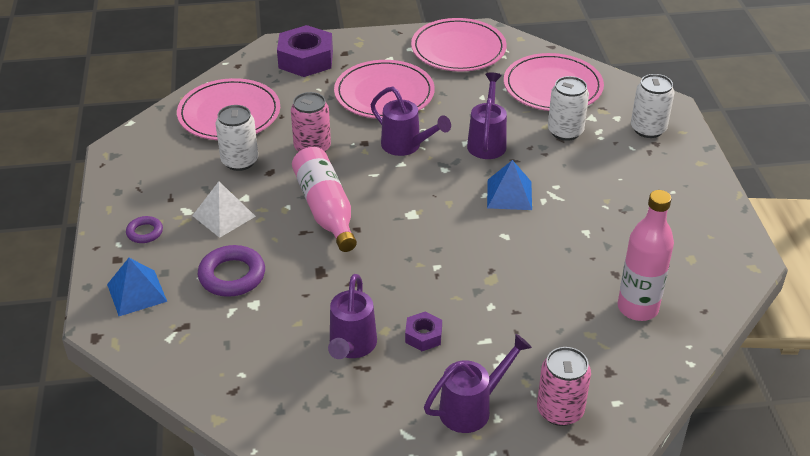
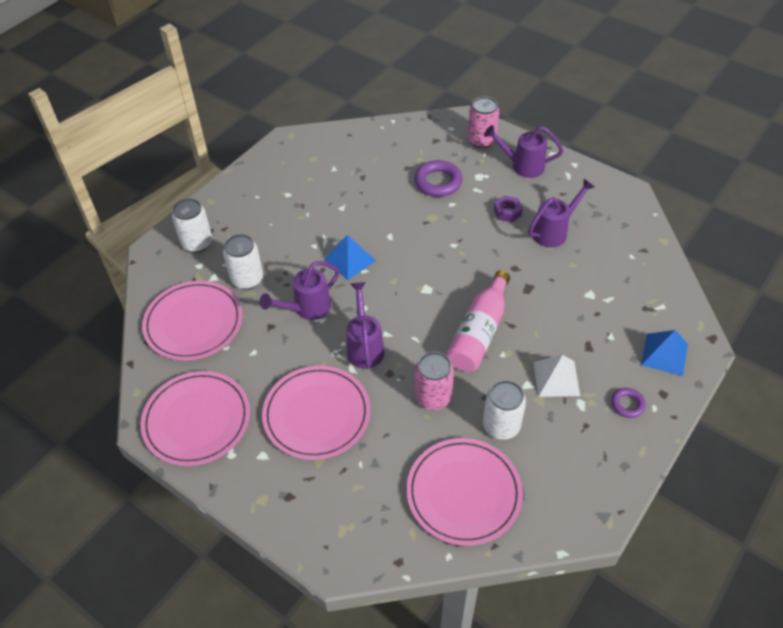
camera: 135 degrees left, 10 degrees up
(232, 276) = (588, 324): purple ring -> purple ring (438, 182)
(305, 59) = (331, 516): purple nut -> none
(637, 308) = (378, 155): pink bottle -> none

